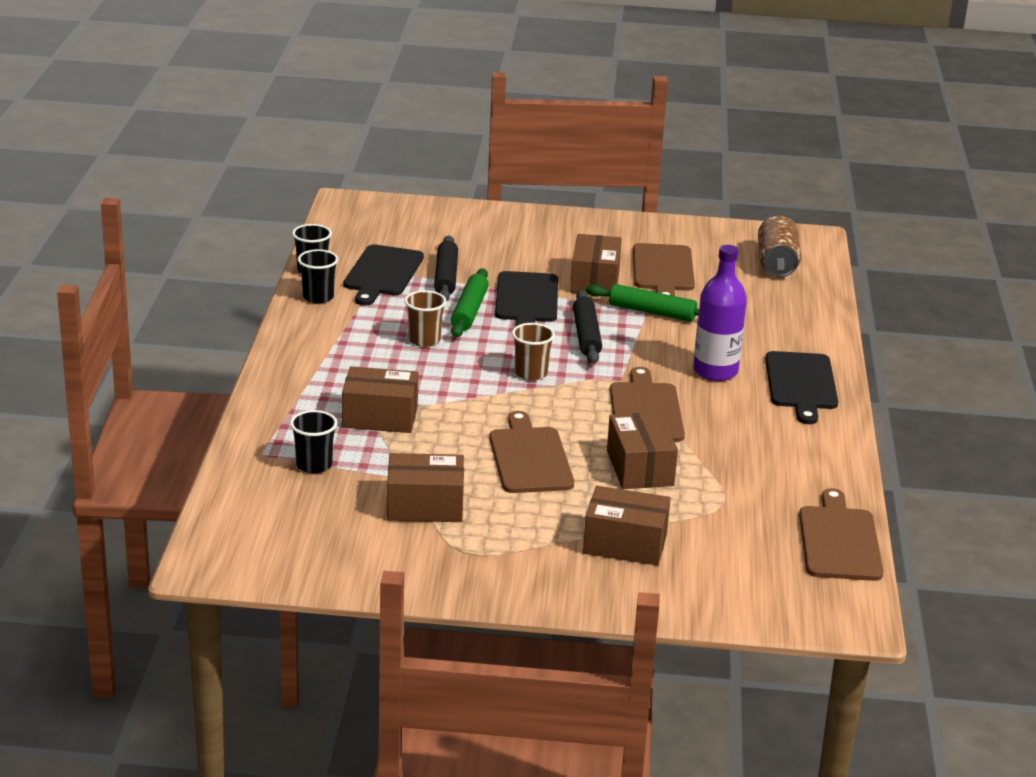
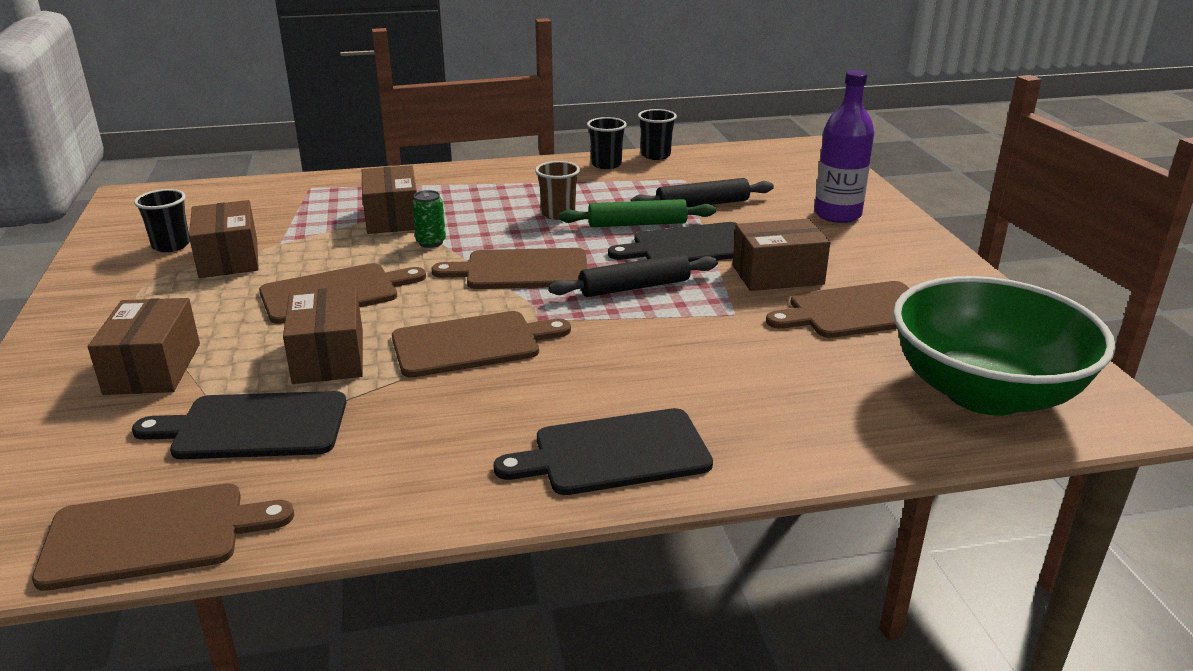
camera: 75 degrees right, 0 degrees up
(314, 465) = (296, 207): black cup -> black cup (171, 245)
(382, 273) = (680, 179): black cutting board -> black cutting board (254, 426)
(450, 405) = (431, 242): none -> green can
(531, 373) = (521, 270): brown cup -> brown cutting board
(640, 468) = (328, 357): brown box -> brown box turned 75 degrees counterclockwise
(652, 312) = (732, 318): green rolling pin -> none
(715, 371) = (604, 379): purple bottle -> purple bottle (837, 214)
(776, 264) = (984, 392): brown can -> green bowl

